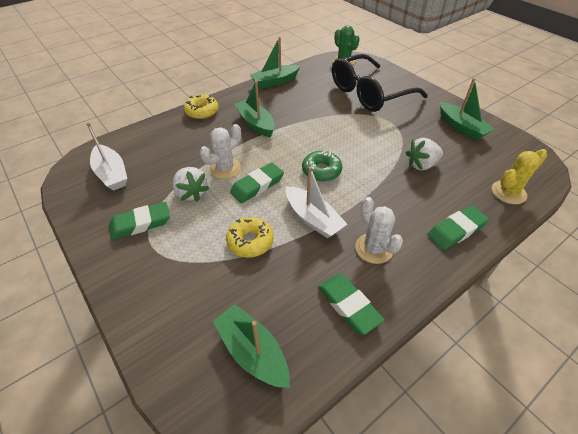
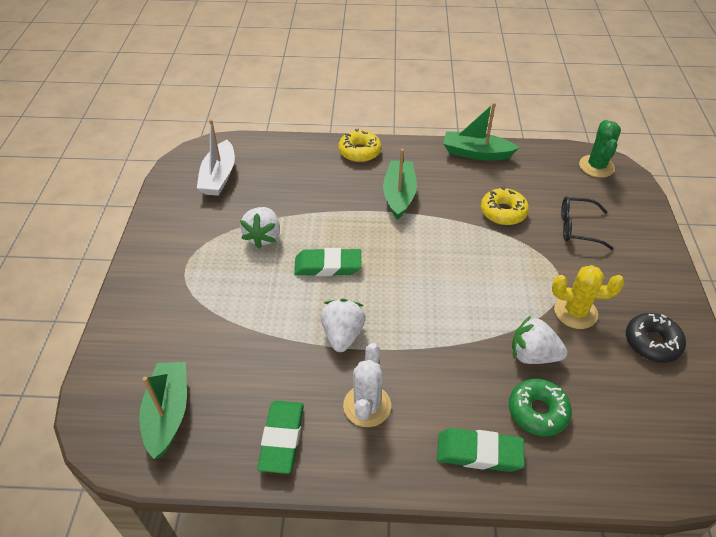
camera: 40 degrees right, 0 degrees up
(140, 223) = (197, 240): green eraser -> none
(225, 168) = (317, 229): white cactus -> none
(250, 241) = (264, 317): yellow donut -> yellow donut (503, 212)
(313, 219) = (342, 335): white boat -> white strawberry
(321, 171) = (408, 290): green donut -> green donut (537, 411)
(369, 93) = (577, 228): black glasses -> black glasses, size x0.48
(461, 127) = (652, 342): green boat -> black donut
(508, 192) = (605, 460): yellow cactus -> yellow cactus (575, 312)

